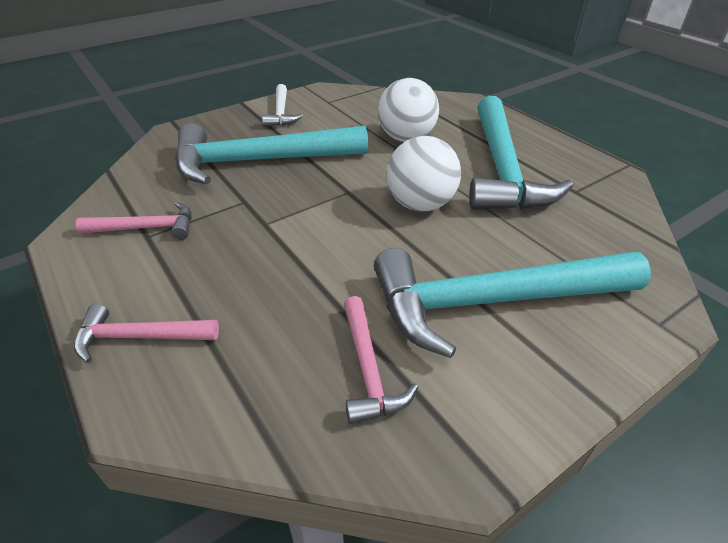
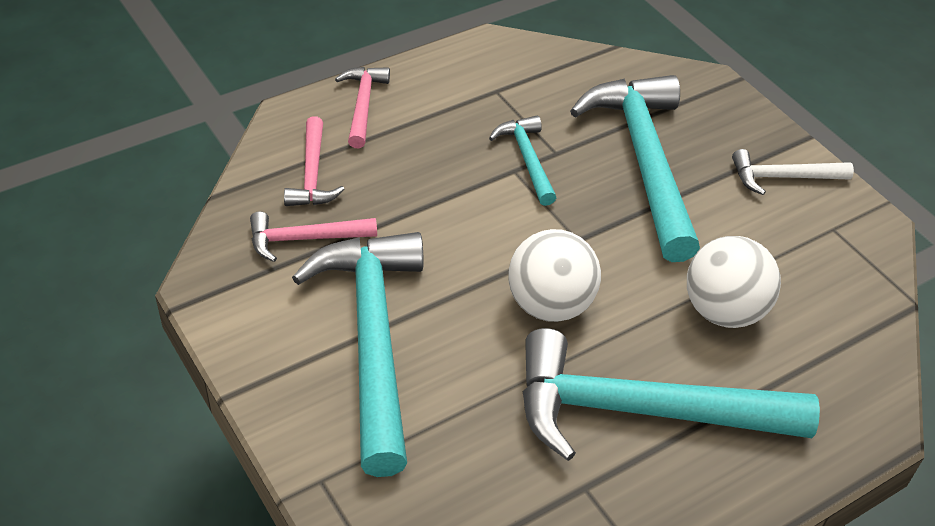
camera: 90 degrees right, 5 degrees up
(146, 228) = (509, 88): pink hammer -> pink hammer (312, 174)
(251, 216) = (527, 160): none -> turquoise hammer

